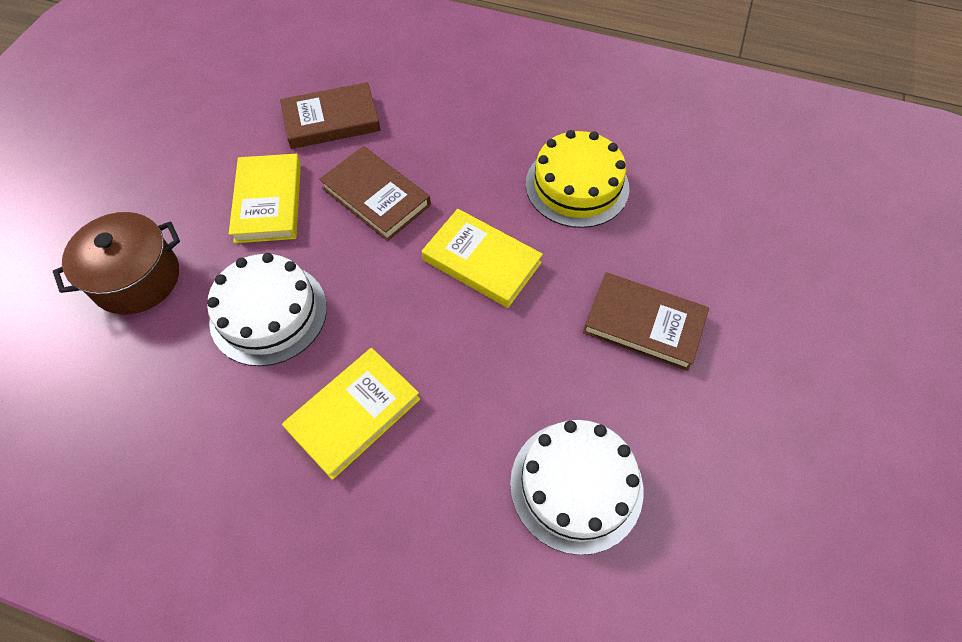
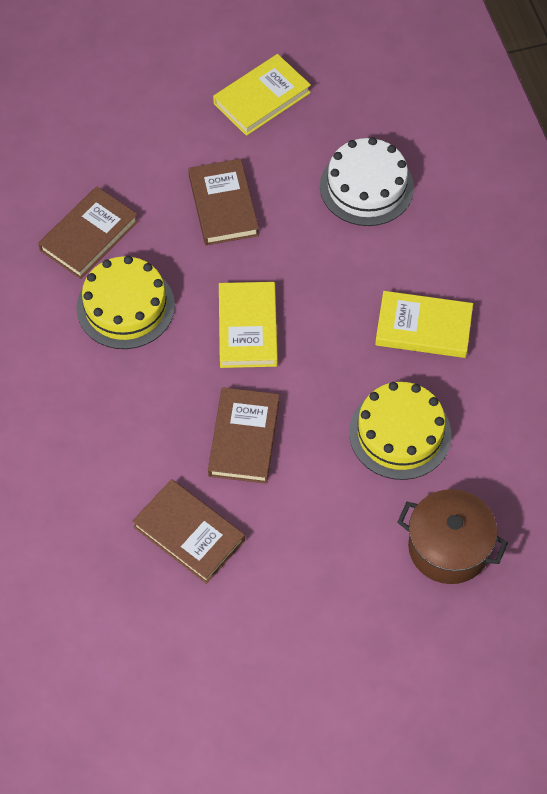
camera: 125 degrees left, 0 degrees up
(268, 202) = (310, 513): yellow book -> yellow book (262, 98)
(268, 313) = (400, 433): white cake -> yellow cake
(677, 198) = (89, 236): none -> brown book

